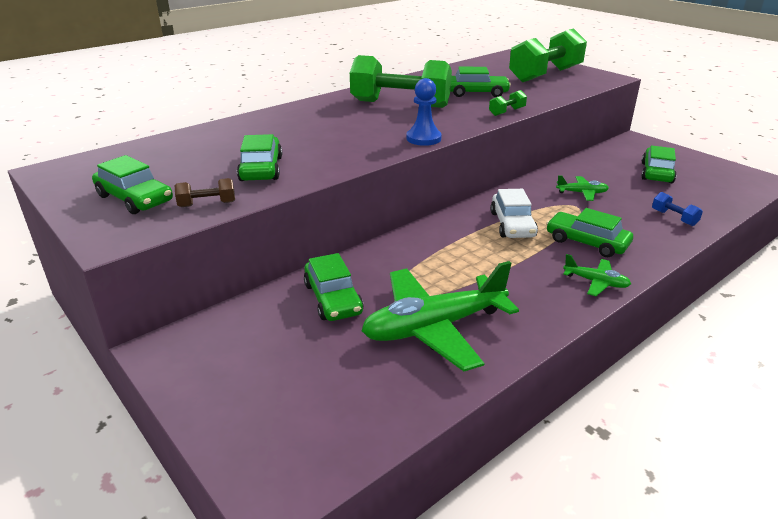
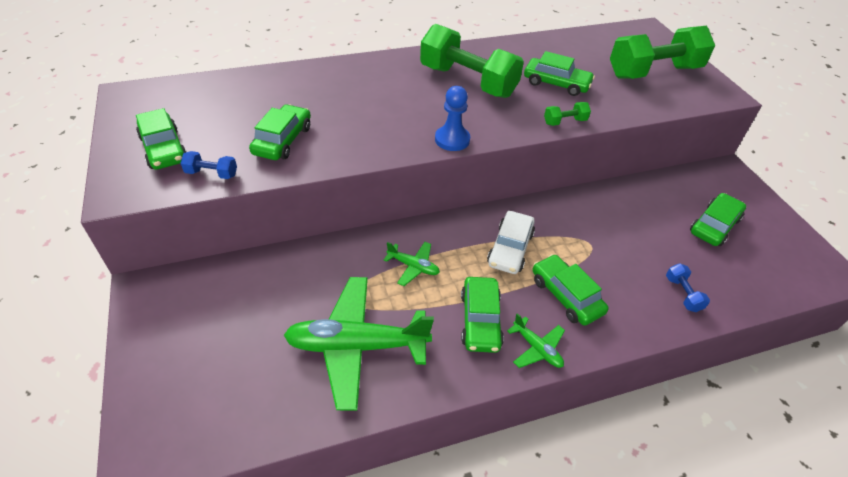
camera: 20 degrees right, 15 degrees up
(207, 204) = (211, 174): brown dumbbell -> blue dumbbell
(333, 298) = (297, 283): green car -> green car (480, 320)
(582, 193) = (610, 229): green plane -> green plane (413, 266)

